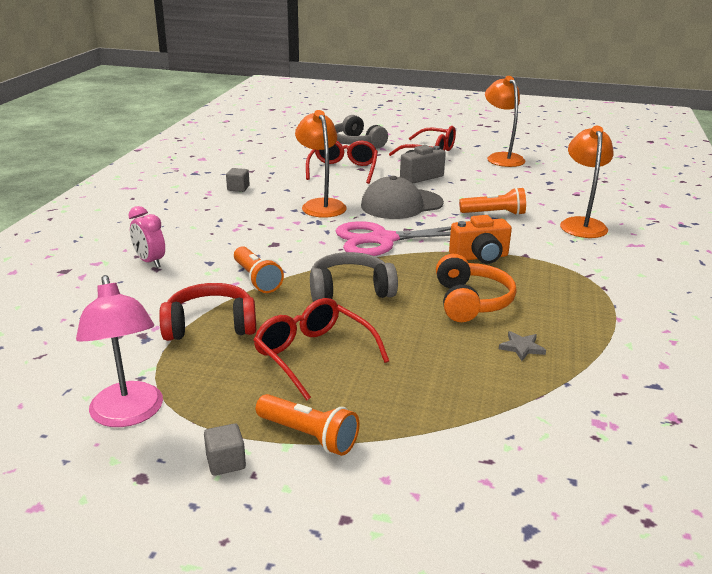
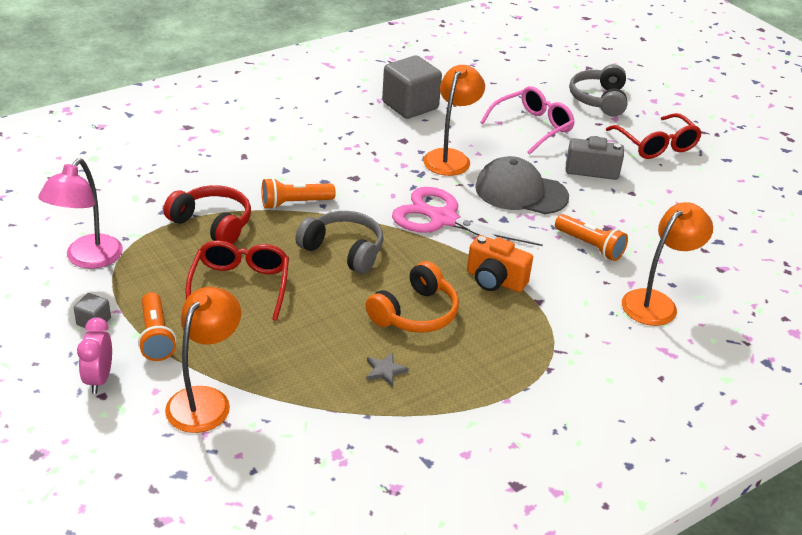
camera: 40 degrees right, 10 degrees up
(150, 262) = (248, 148): pink clock -> pink clock (99, 379)
(238, 188) = (410, 106): grey cube -> grey cube, size x2.24
(256, 279) = (294, 203): orange flashlight -> orange flashlight turned 60 degrees clockwise
(343, 170) = (533, 127): red glasses -> pink glasses
(501, 158) = (723, 187): orange lamp -> orange lamp (205, 400)

